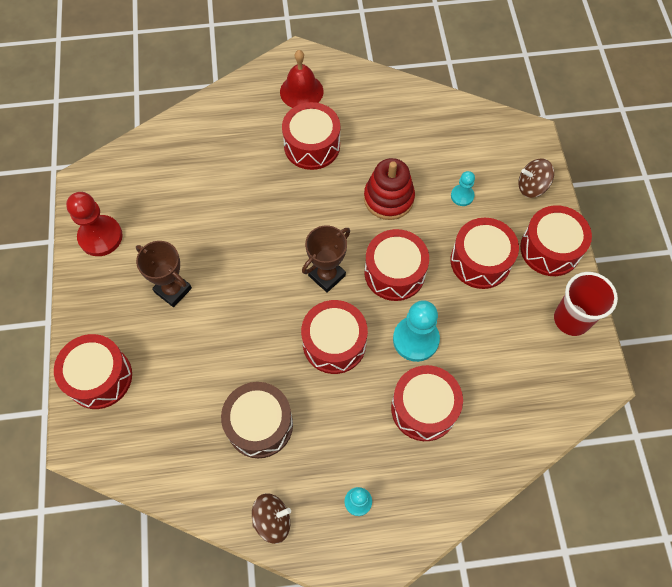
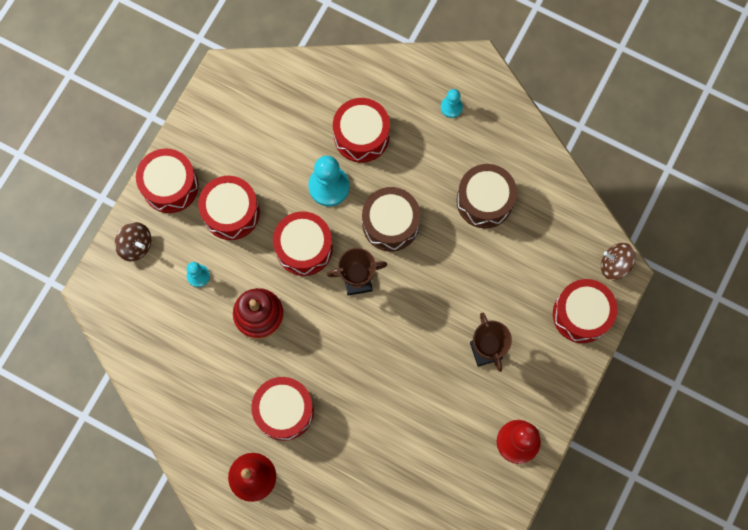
camera: 145 degrees left, 10 degrees up
(272, 520) = (516, 133): brown spinning top -> brown spinning top (614, 265)
(334, 343) = (390, 224): red drum -> brown drum
(571, 319) = (204, 125): red cup -> none

